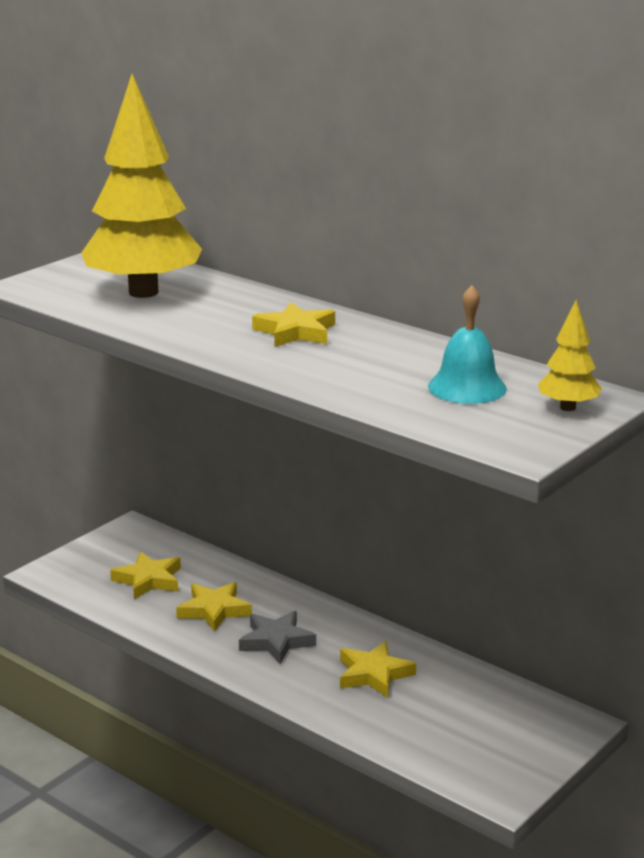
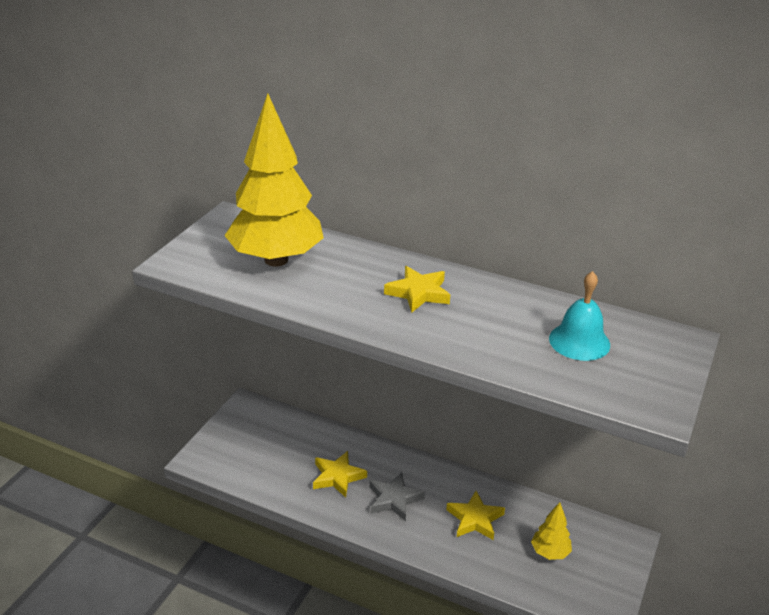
camera: 15 degrees left, 10 degrees up
(148, 580) = (278, 454): yellow star -> none
(568, 407) = (663, 355): yellow tree -> yellow tree (550, 552)

